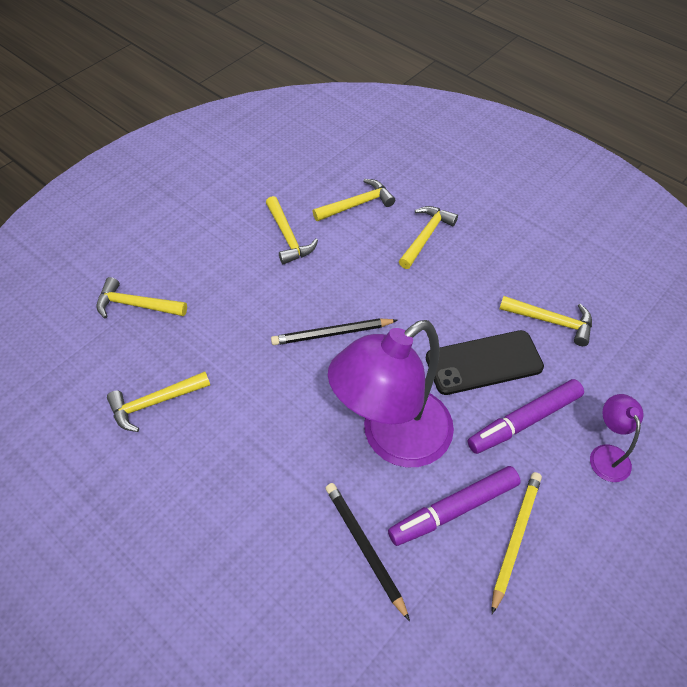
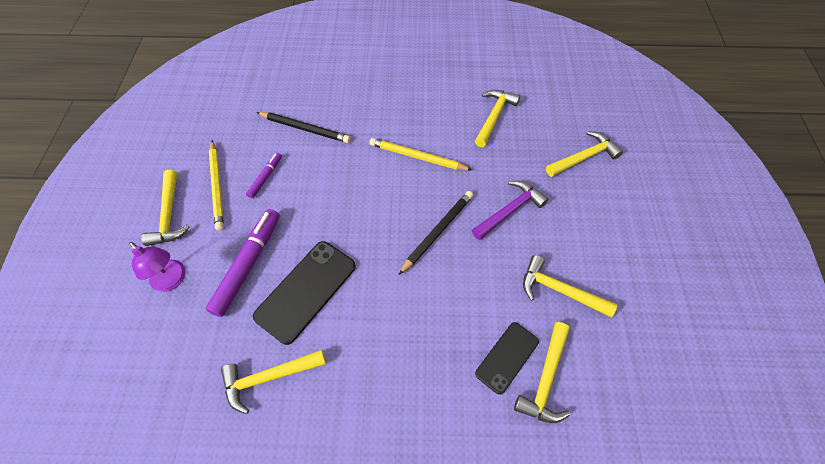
camera: 140 degrees right, 5 degrees up
(254, 308) = (509, 210): none -> purple hammer
(277, 415) = (417, 157): none -> yellow pencil
(369, 228) = (507, 357): none -> black phone
(392, 439) = (333, 191): purple lamp -> none
(426, 236) = (449, 391): yellow hammer -> yellow hammer (169, 215)
(453, 509) = (265, 177): purple marker -> purple marker, size x0.53

